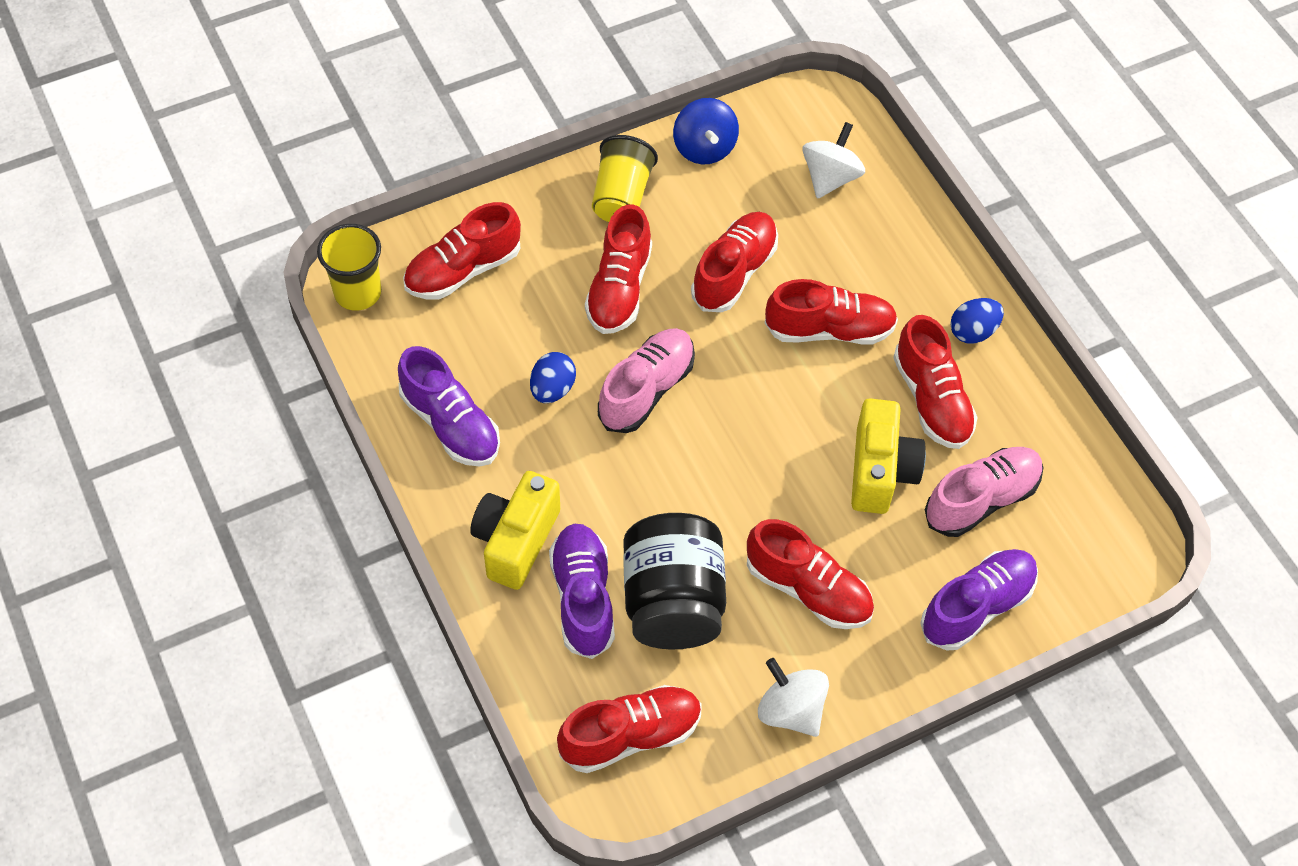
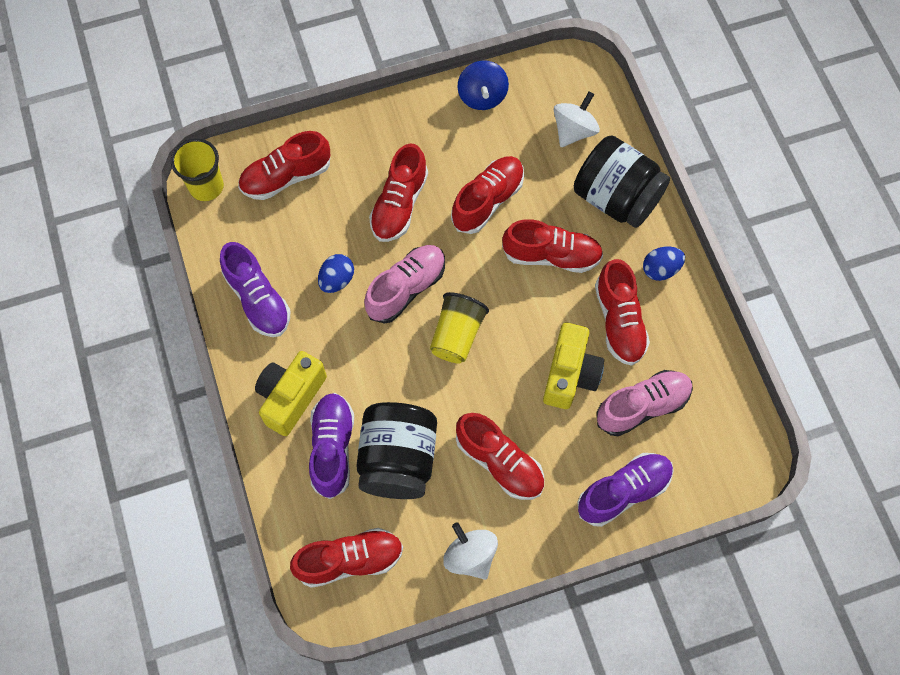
camera: 10 degrees right, 10 degrees up
(621, 196) = (413, 129): yellow cup -> yellow cup (457, 335)
(900, 252) = (616, 198): none -> black jar

